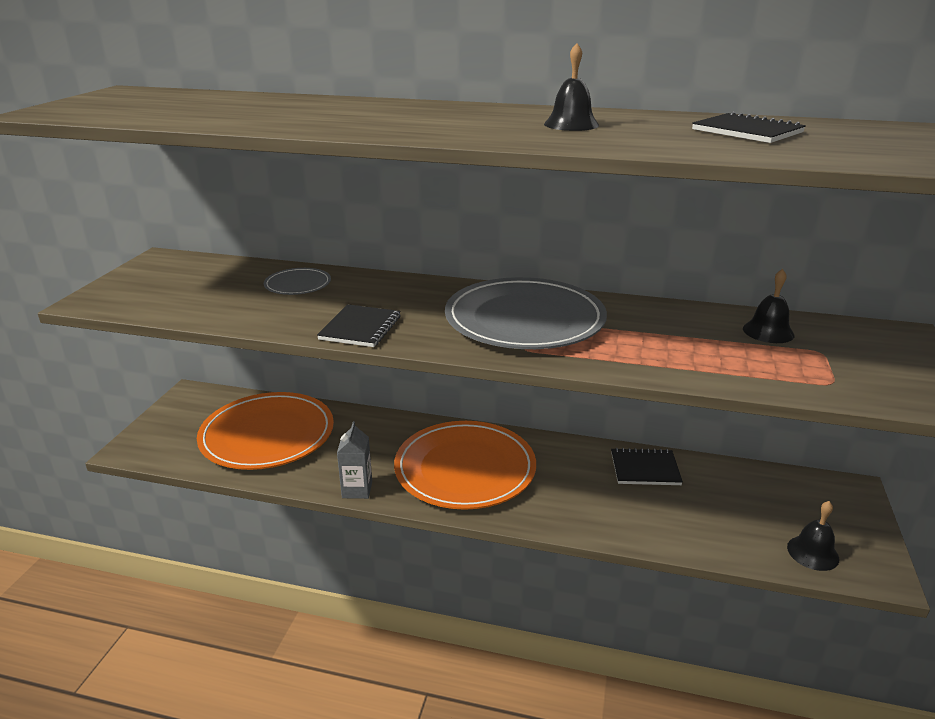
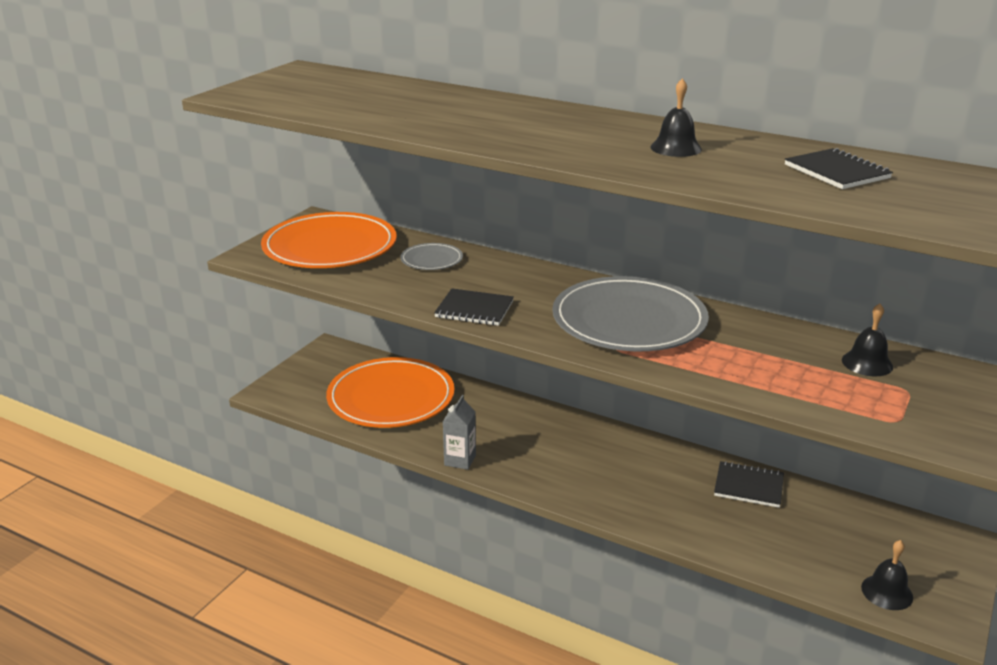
camera: 15 degrees right, 0 degrees up
(360, 328) = (474, 309): black notebook -> black notebook turned 75 degrees clockwise
(465, 469) = (567, 457): orange plate -> orange plate (330, 246)

